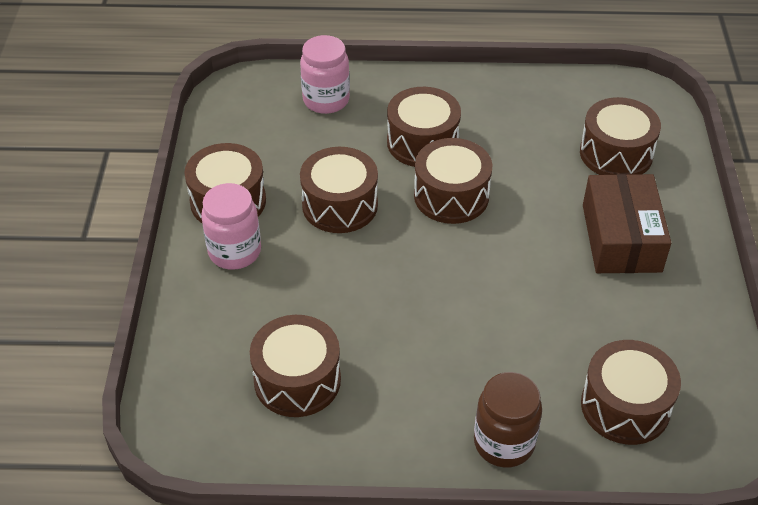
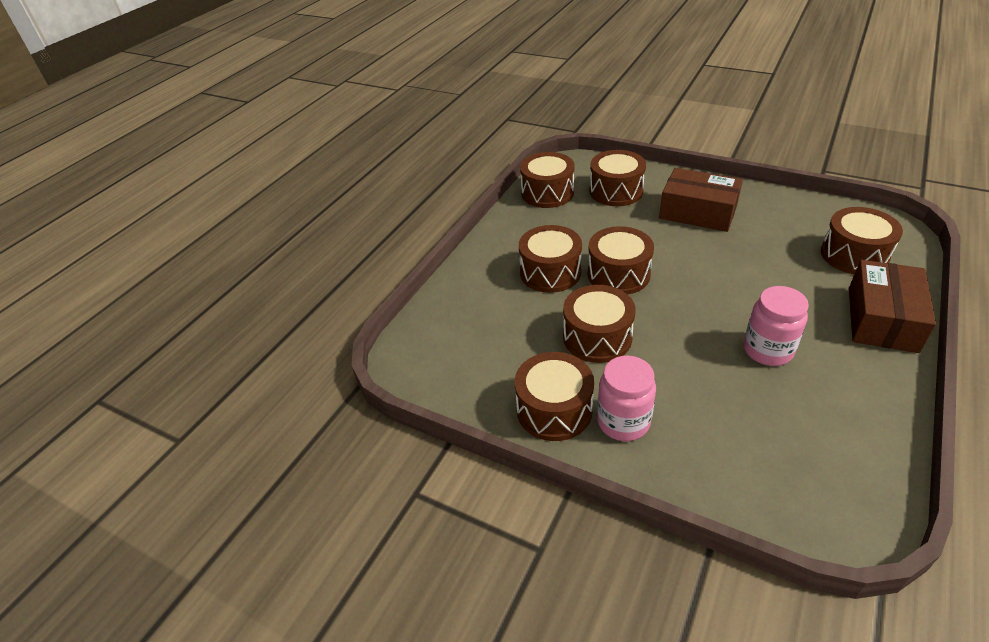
camera: 60 degrees left, 5 degrees down
(297, 380) = (796, 419): brown drum -> brown drum (547, 193)
(326, 100) = (463, 311): pink jar -> pink jar (767, 350)
(504, 443) = (882, 319): brown jar -> brown box

